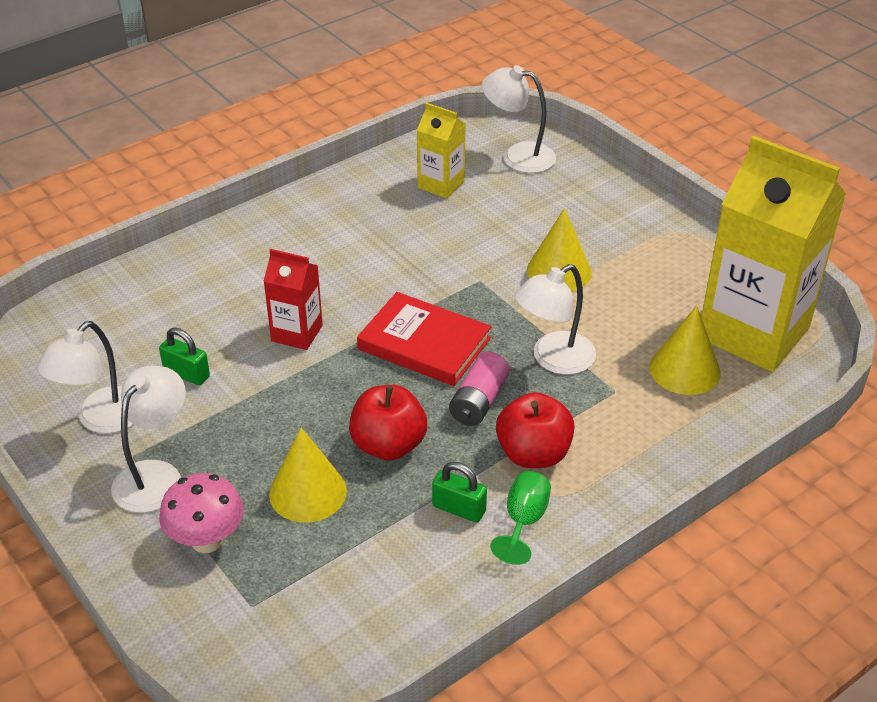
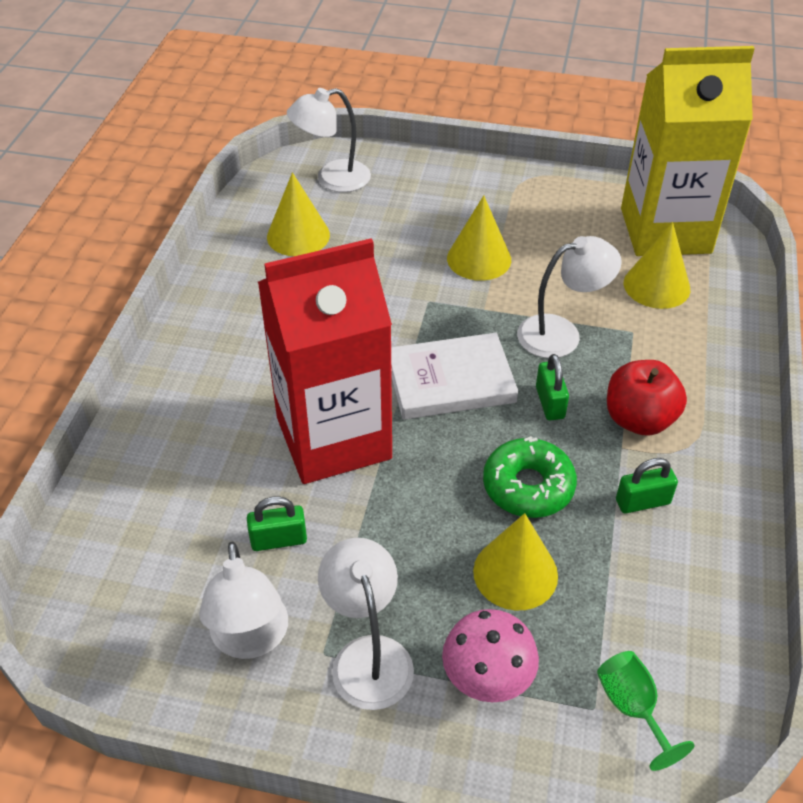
camera: 40 degrees left, 5 degrees up
(297, 333) = (333, 438): red carton -> red carton, size x2.12
(388, 445) = (528, 486): red apple -> green donut
(424, 344) = (450, 381): red book -> white book
(441, 184) = (298, 235): yellow carton -> yellow cone
(479, 401) = (550, 403): pink battery -> green padlock
(524, 521) = (697, 478): green goblet -> green goblet (632, 708)
(553, 359) = (561, 333): white lamp -> white lamp turned 120 degrees counterclockwise

